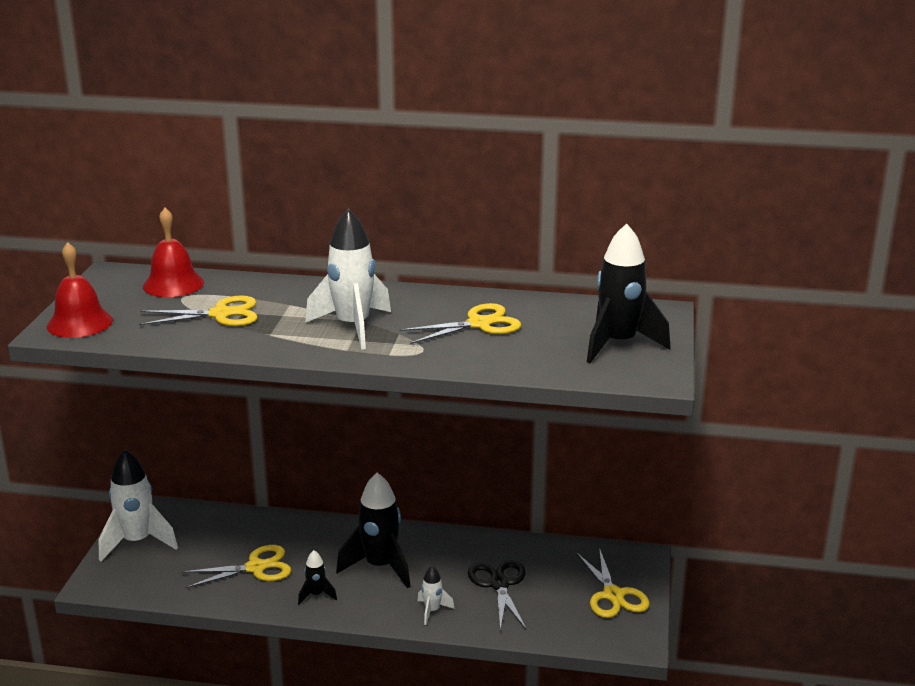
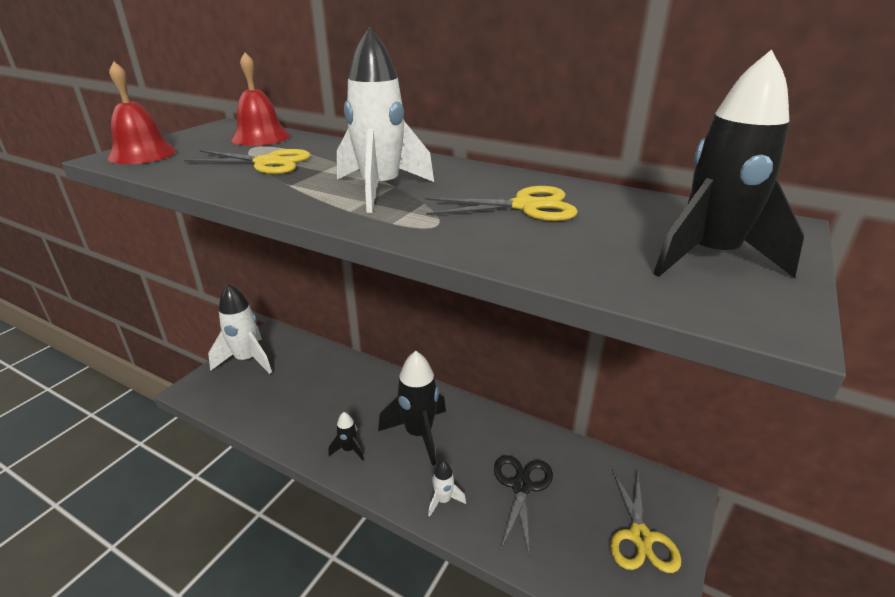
camera: 20 degrees right, 5 degrees up
(256, 567) = (317, 407): yellow scissors -> none

